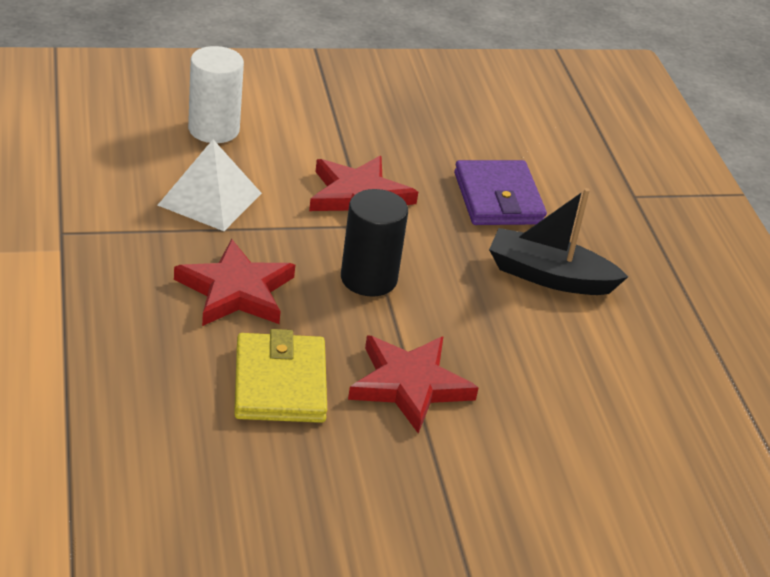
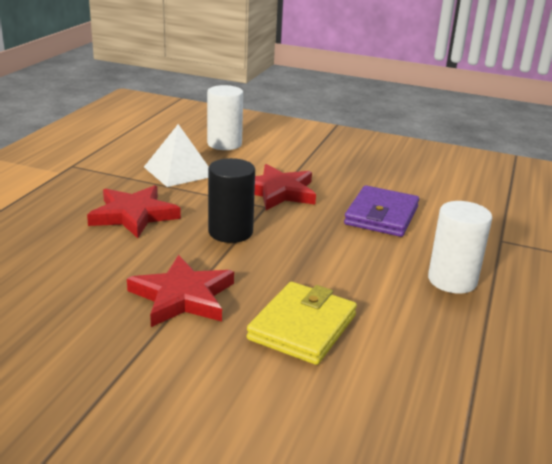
camera: 35 degrees right, 10 degrees down
(280, 383) = (93, 268): yellow wallet -> yellow wallet (302, 327)
(549, 276) = (373, 267): black boat -> none
(631, 268) = (452, 280): none -> white cylinder

